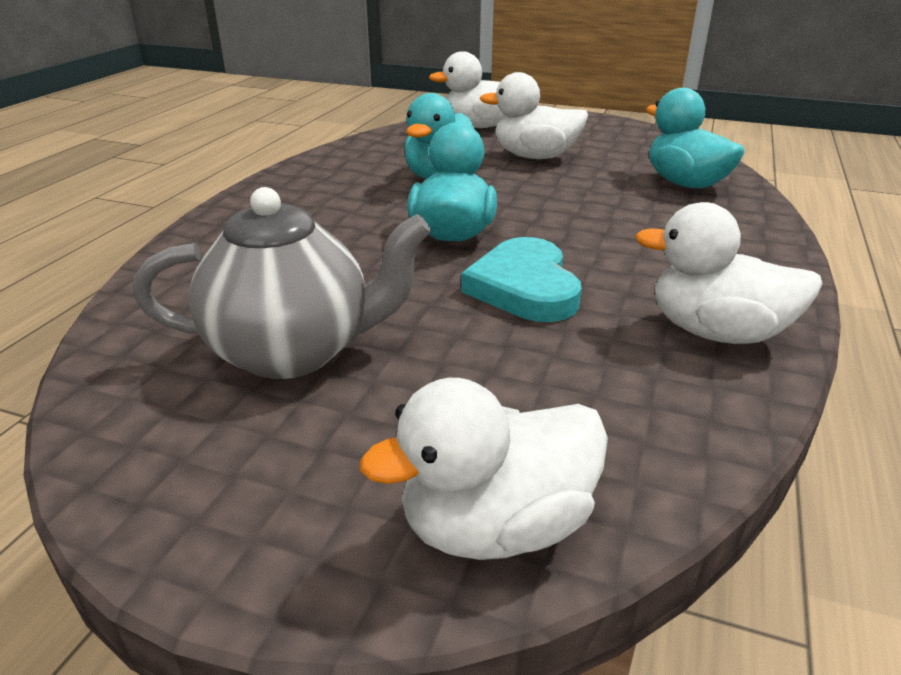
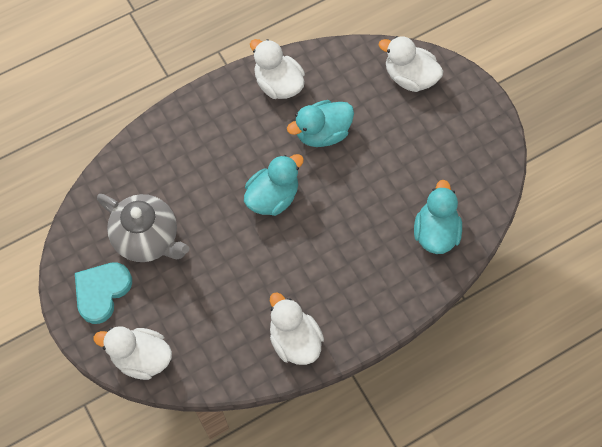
camera: 40 degrees right, 35 degrees up
(524, 287) = (259, 260): turquoise heart -> turquoise heart (102, 292)
(535, 157) = (395, 143): white duck -> white duck (278, 84)

